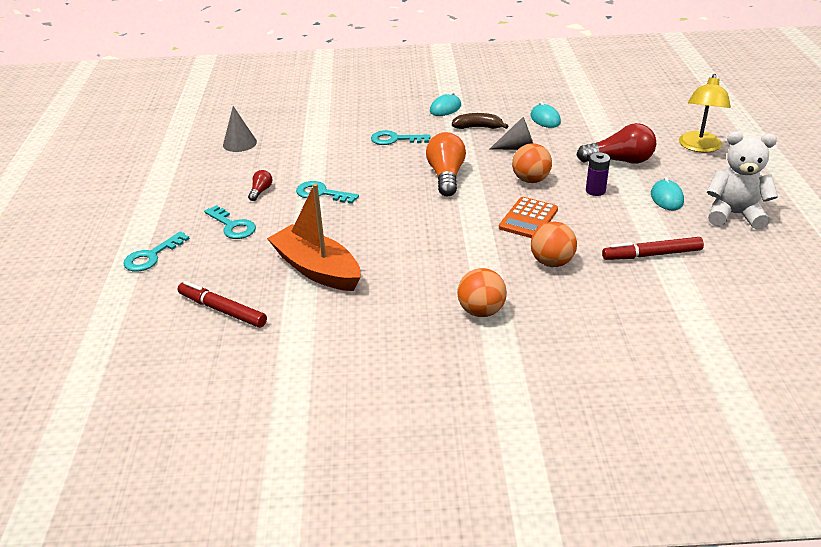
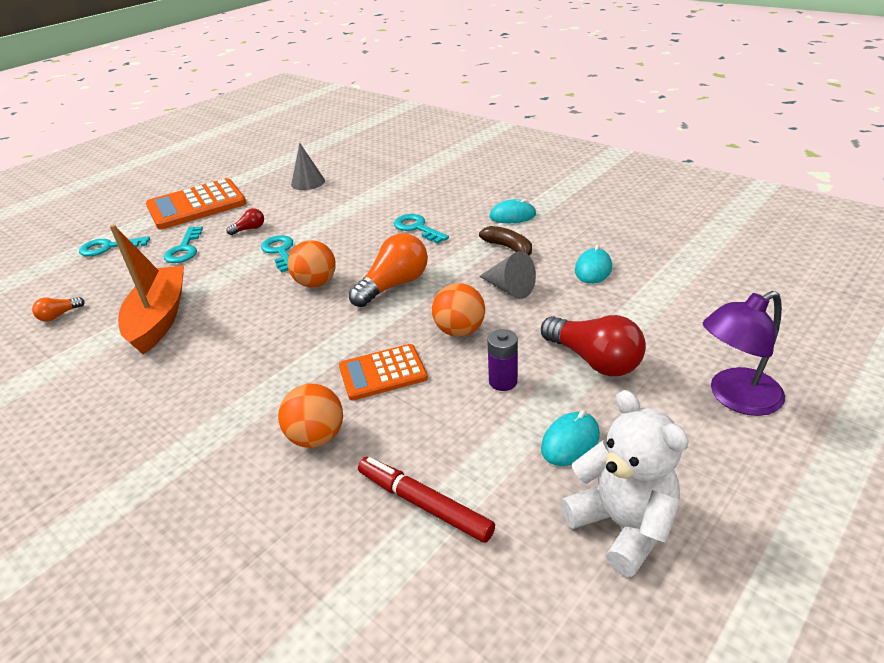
camera: 45 degrees right, 0 degrees up
(167, 196) = (196, 205): none -> orange calculator
(222, 310) = (59, 315): red marker -> orange light bulb
(481, 311) = (175, 444): orange ball -> orange ball (316, 283)
(699, 147) = (735, 398): yellow lamp -> purple lamp

